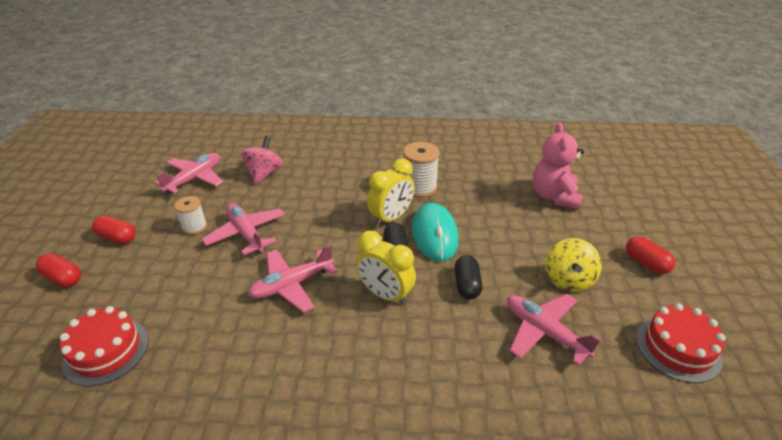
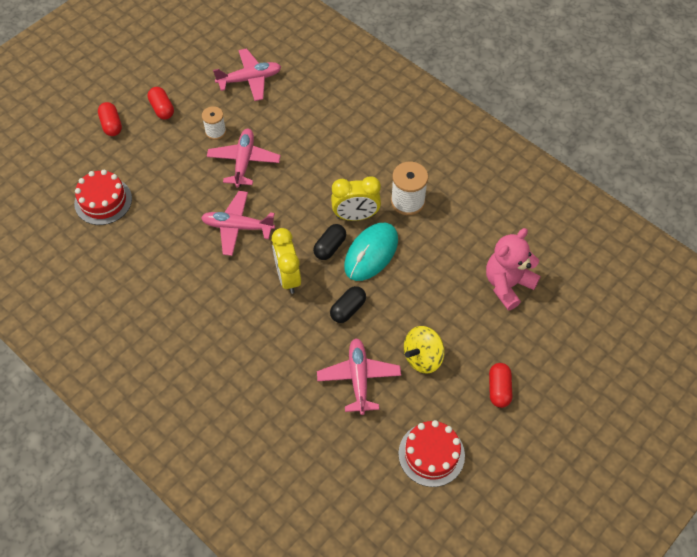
camera: 40 degrees right, 20 degrees up
(264, 173) = (303, 107): pink spinning top -> none

